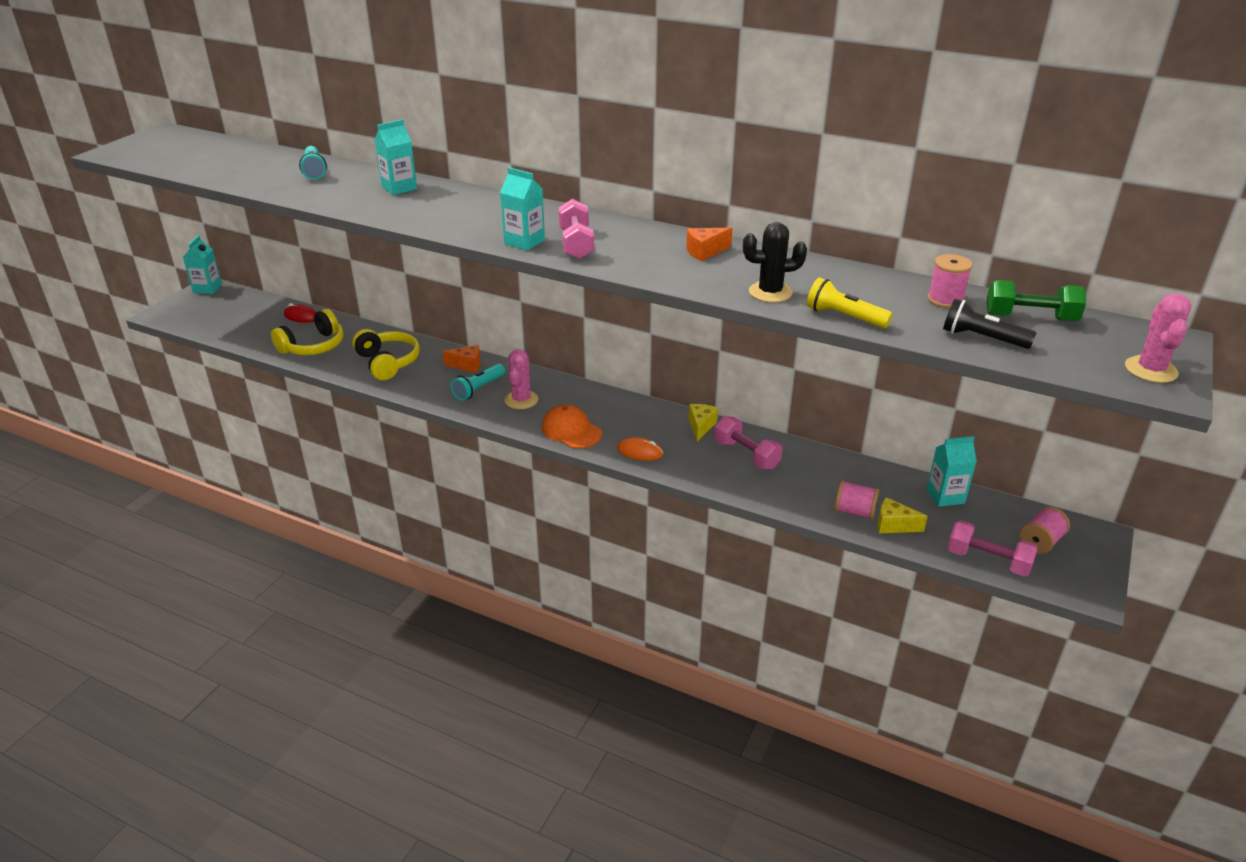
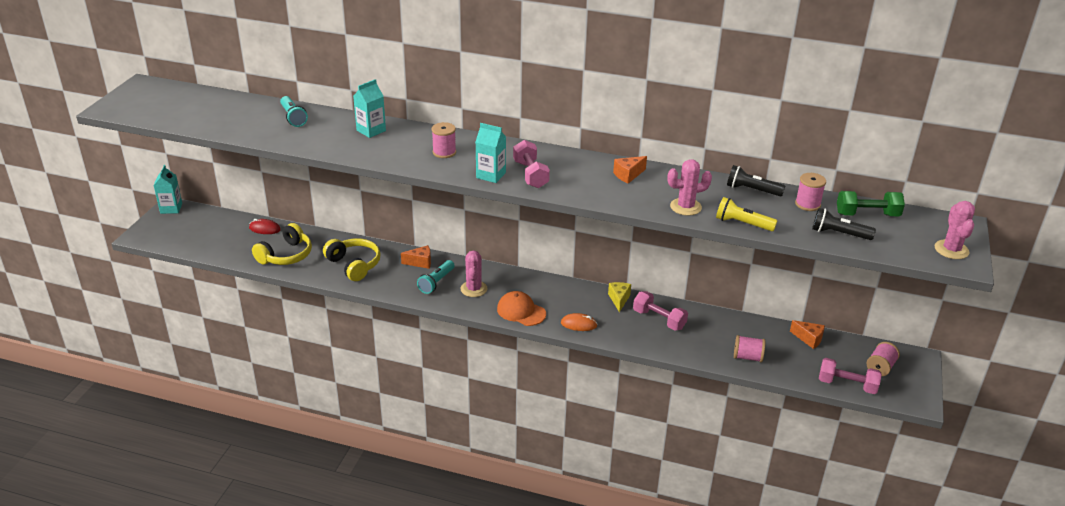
camera: 10 degrees left, 0 degrees up
(477, 214) = (444, 152): none -> pink spool
(770, 292) = (685, 207): black cactus -> pink cactus
(870, 279) = (752, 190): none -> black flashlight
(893, 525) = (777, 365): yellow cheese -> none
(945, 496) = (809, 339): turquoise carton -> orange cheese

